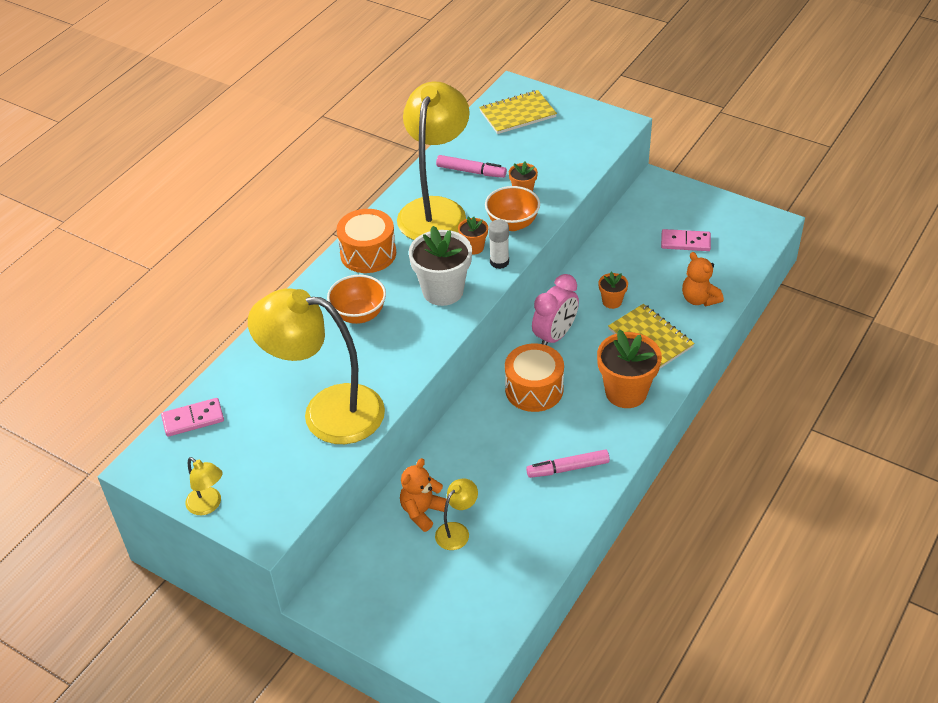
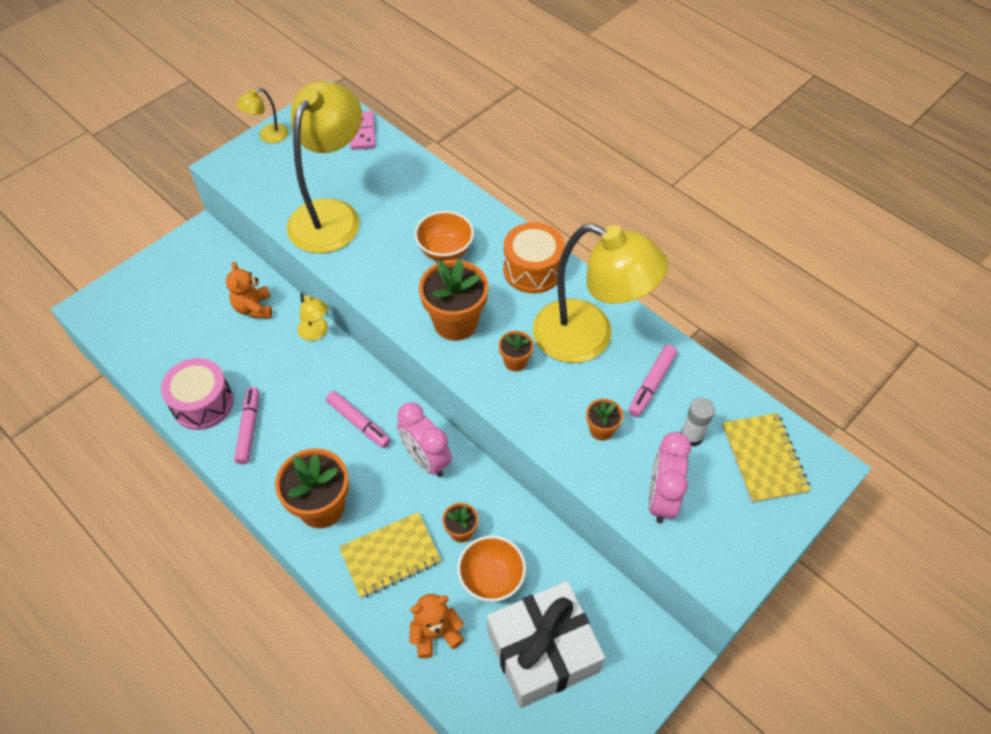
camera: 100 degrees right, 10 degrees up
(422, 511) = (254, 308): orange teddy bear -> orange teddy bear turned 150 degrees counterclockwise
(443, 291) = (455, 322): white flower pot -> orange flower pot
(457, 531) = (222, 329): yellow lamp -> yellow lamp (316, 333)
(499, 262) = (484, 381): white glue stick -> white glue stick (691, 436)
(512, 224) = (545, 407): orange bowl -> orange bowl (491, 579)
(534, 389) = (359, 423): orange drum -> pink marker
(553, 515) = (203, 403): none -> pink drum
(569, 157) = (661, 498): none -> pink clock
(685, 242) = (542, 651): pink domino -> white gift

